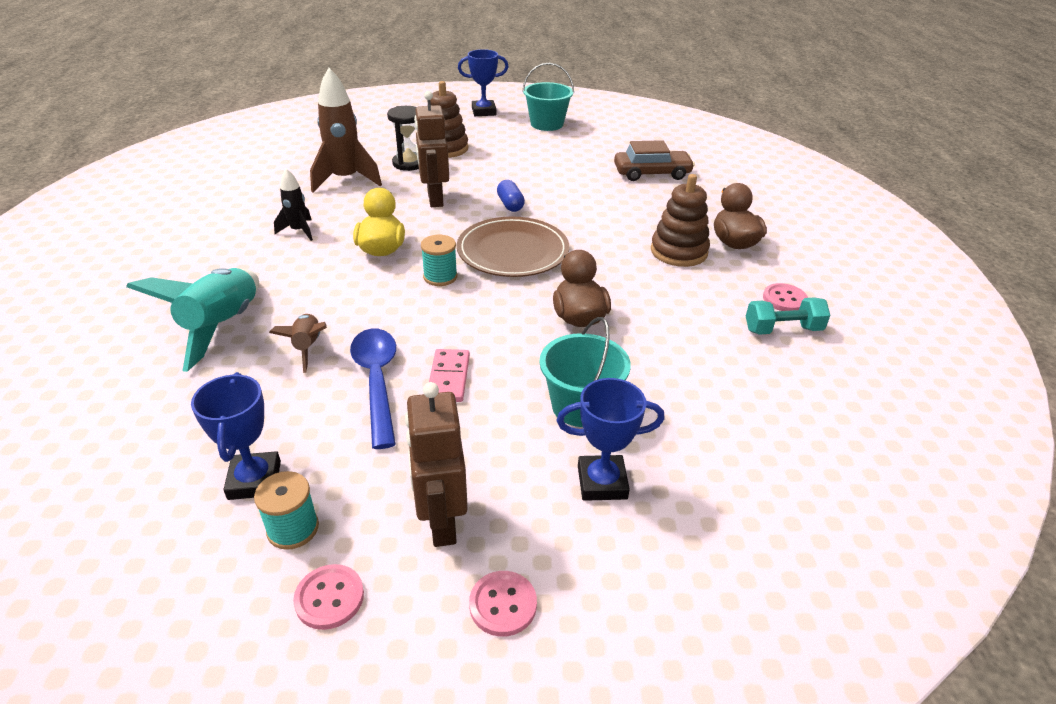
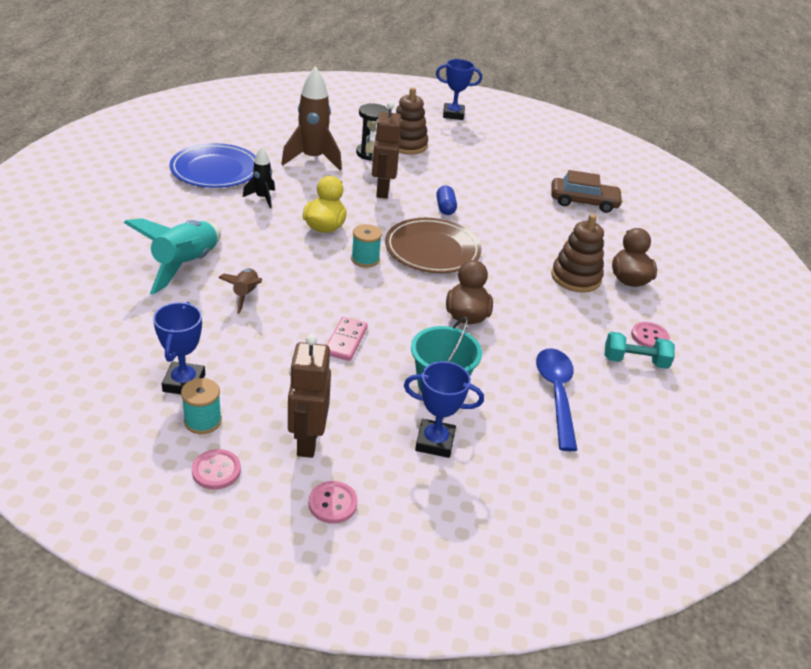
camera: 10 degrees right, 0 degrees up
(234, 210) = (215, 170): none -> blue plate
(377, 382) = (290, 332): blue spoon -> blue spoon (556, 395)
(547, 124) = (506, 137): turquoise bucket -> none

